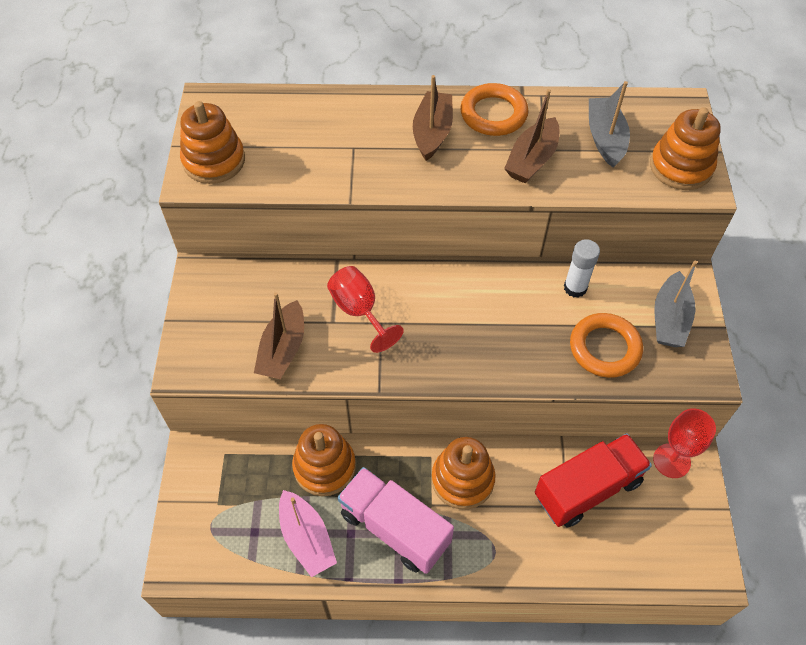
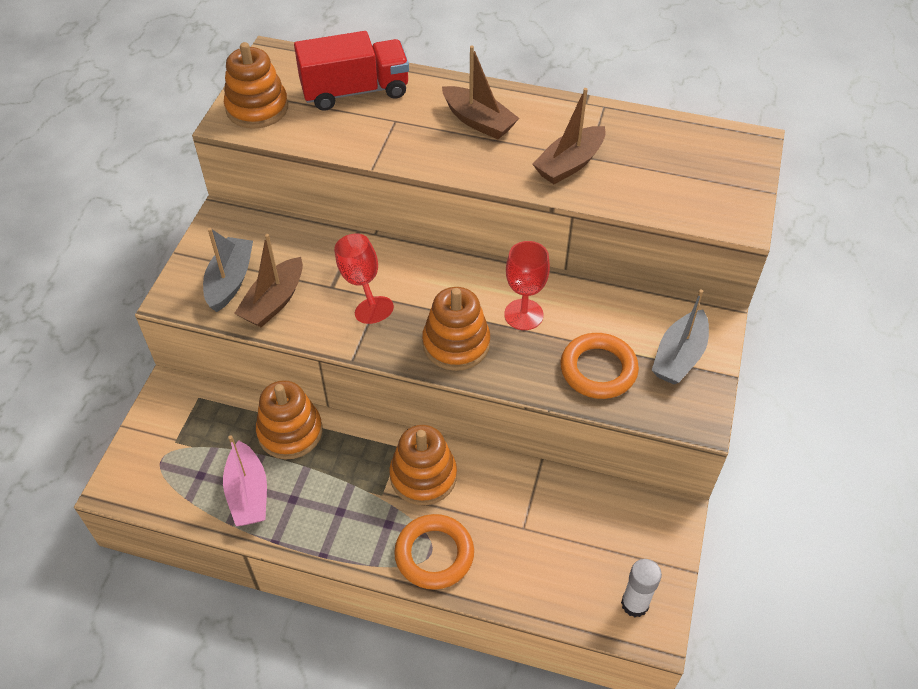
camera: 15 degrees right, 5 degrees down
(395, 528) = (338, 505): pink truck -> none
(432, 133) = (478, 121): brown boat -> brown boat turned 105 degrees clockwise
(493, 114) = (547, 115): orange ring -> orange ring (434, 554)
(575, 288) = (589, 306): white glue stick -> white glue stick (634, 604)
(587, 489) = (550, 516): red truck -> red truck (355, 91)
(605, 138) = (654, 158): grey boat -> grey boat (230, 281)
(671, 460) = (651, 510): red goblet -> red goblet (523, 314)
(681, 167) = (724, 199): orange stacking toy -> orange stacking toy (456, 344)

